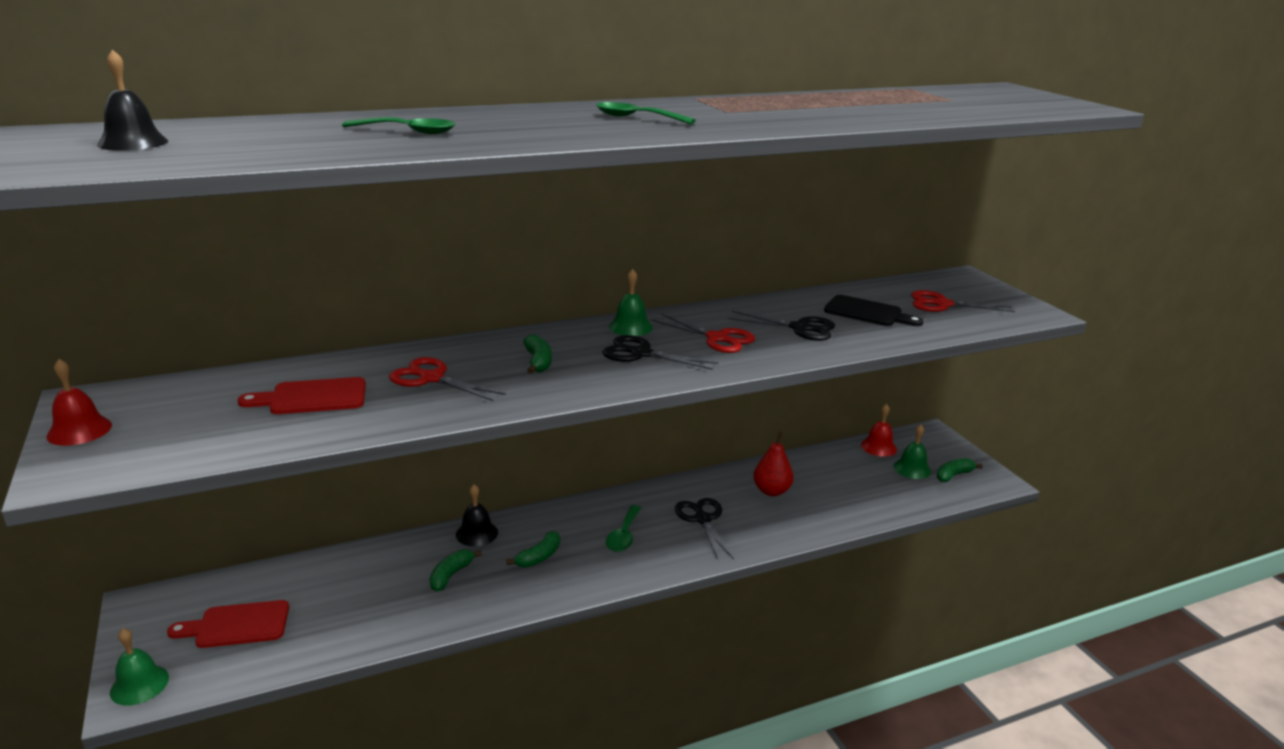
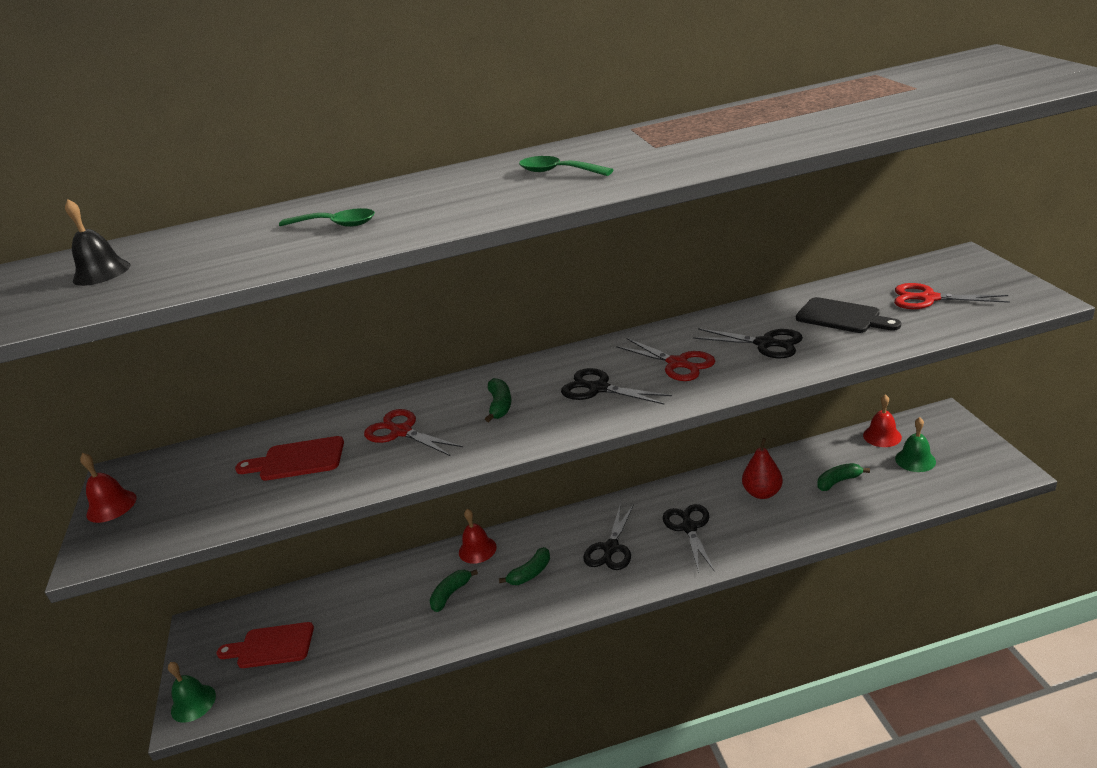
camera: 15 degrees right, 5 degrees up
(477, 533) = (477, 549): black bell -> red bell
(623, 536) = (611, 548): green spoon -> black scissors
(631, 327) = (595, 356): green bell -> none
(953, 475) = (960, 466): green banana -> green banana (838, 481)

